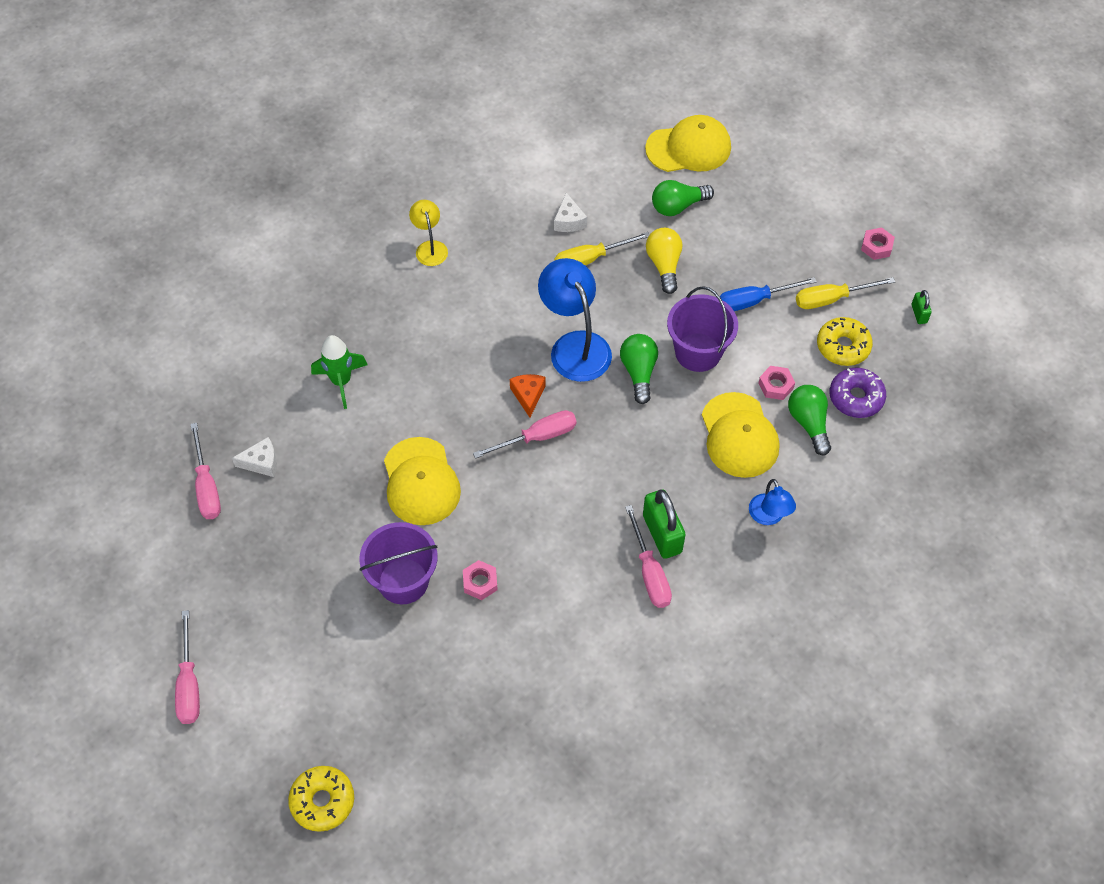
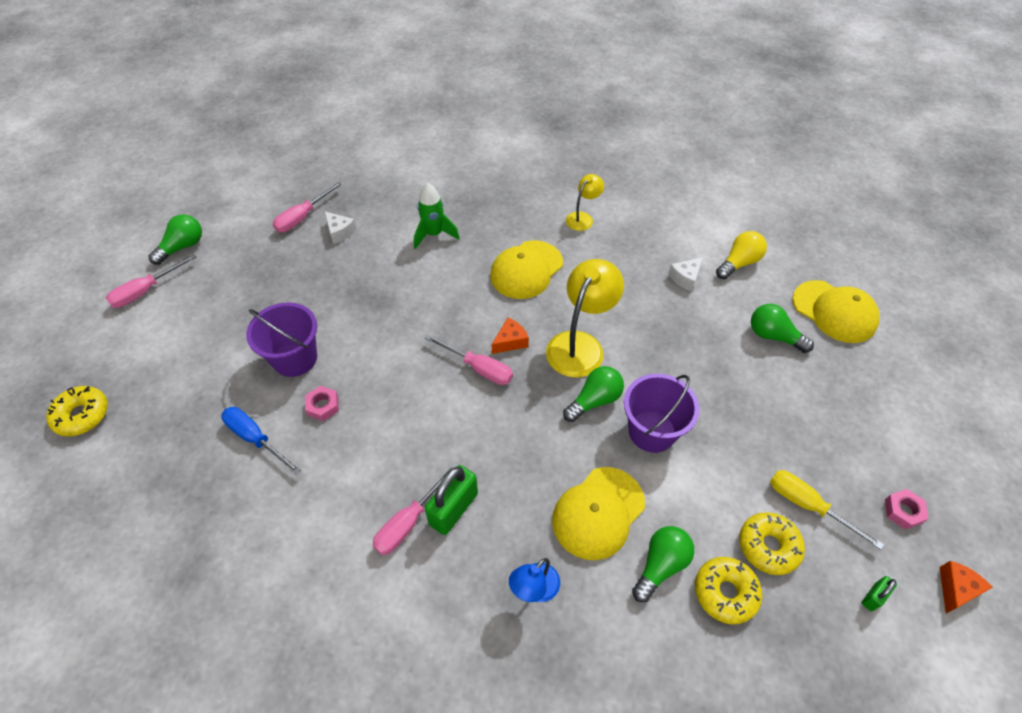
camera: 55 degrees right, 5 degrees down
(149, 622) = (183, 247): none -> green light bulb
(421, 481) = (386, 321): yellow cap -> yellow cap (526, 270)
(575, 346) = (580, 344): blue lamp -> yellow lamp
(590, 259) = (666, 309): yellow screwdriver -> none
(664, 265) = (710, 359): yellow light bulb -> yellow light bulb (739, 263)
(754, 301) = (742, 443): blue screwdriver -> blue screwdriver (255, 438)
(776, 385) = (674, 512): pink nut -> none
(856, 397) = (725, 592): purple donut -> yellow donut
(946, 263) = (956, 589): none -> orange cheese

